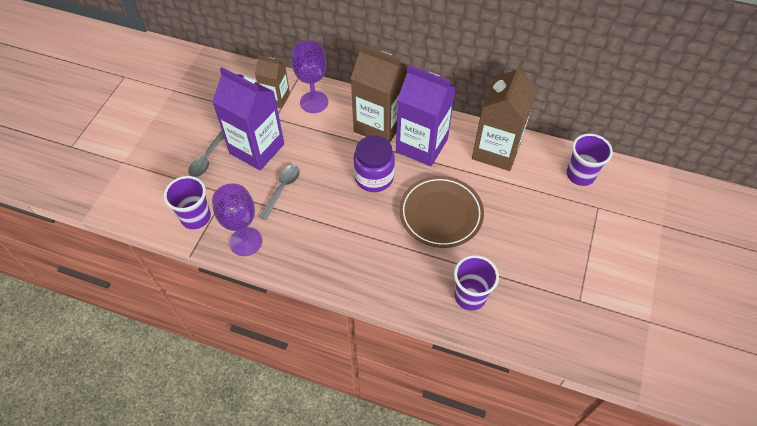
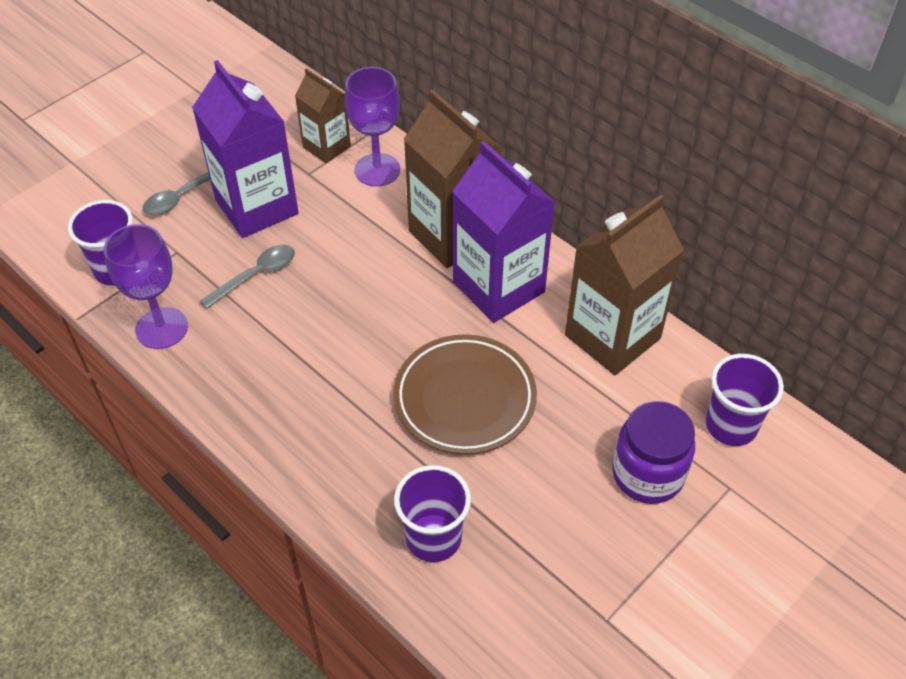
camera: 25 degrees right, 5 degrees down
(374, 177) = (397, 307): purple jar -> purple jar (647, 474)

